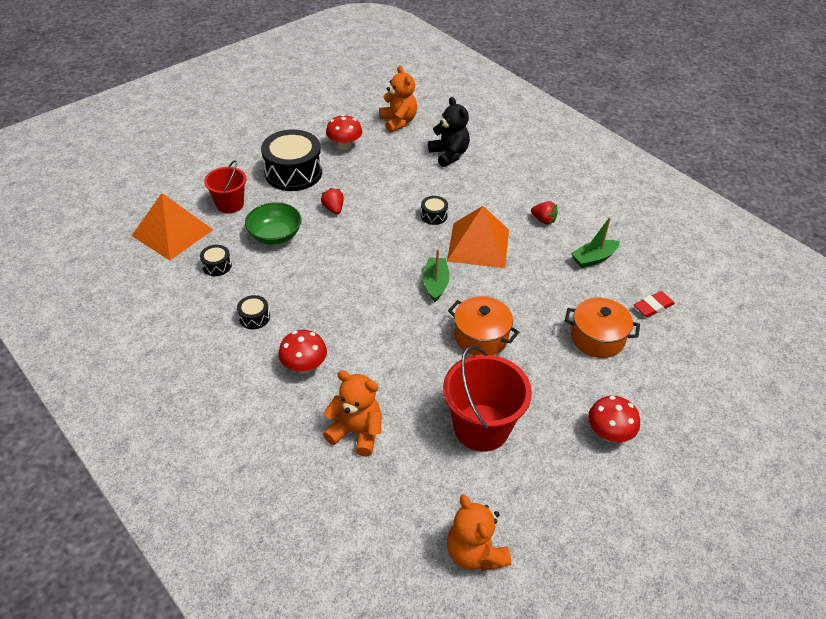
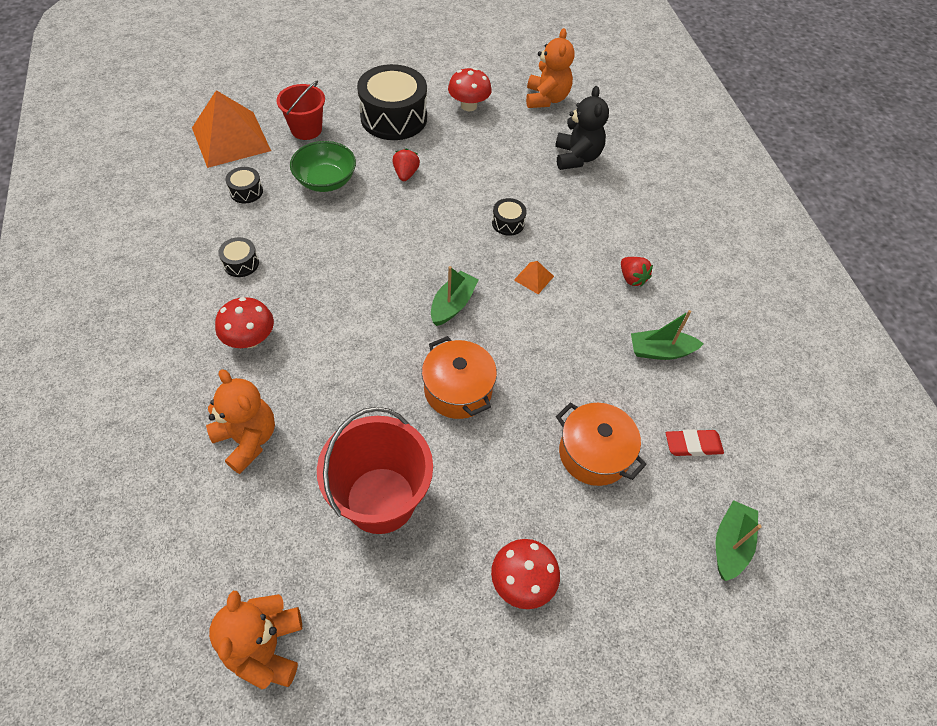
camera: 25 degrees right, 10 degrees up
(478, 245) = (534, 278): orange pyramid -> orange pyramid, size x0.41
(714, 354) = (730, 544): none -> green boat

